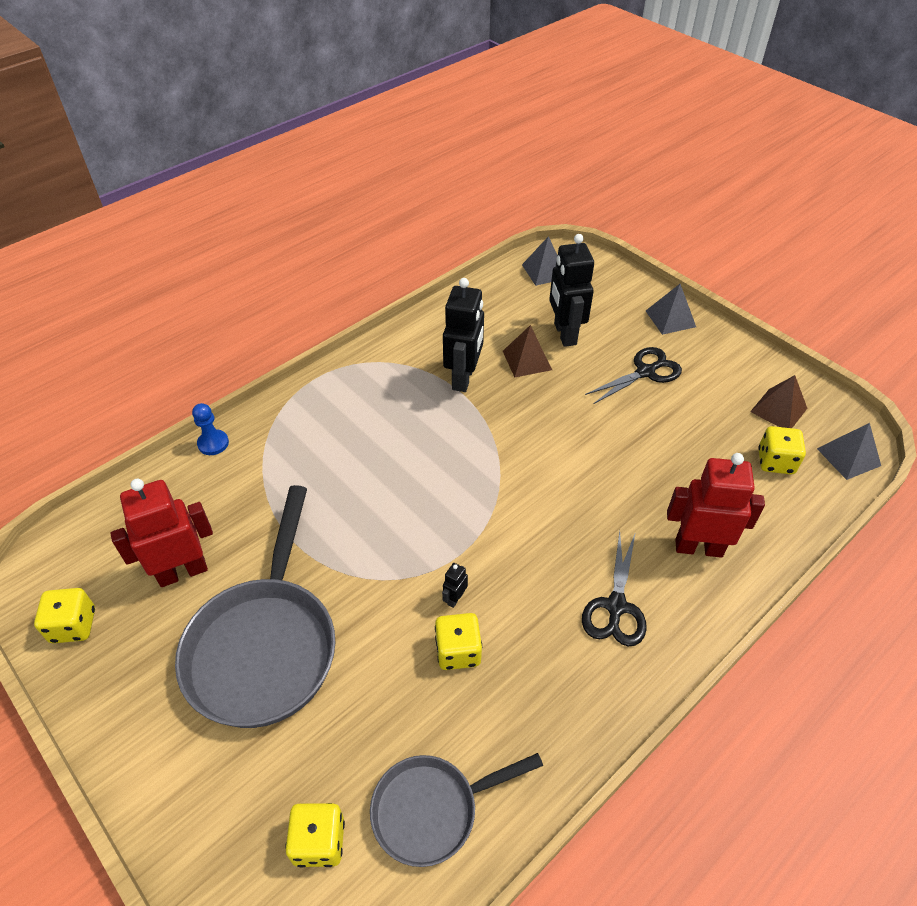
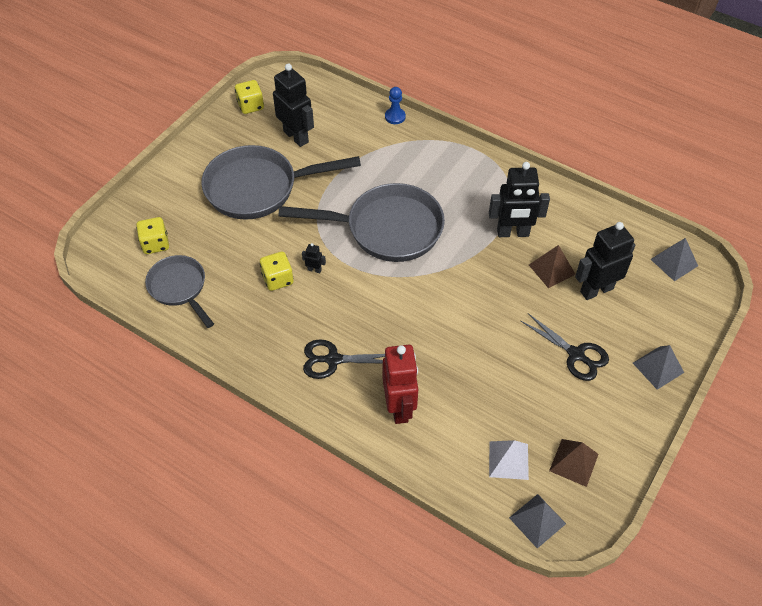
camera: 75 degrees right, 5 degrees up
(182, 572) = (296, 136): red robot -> black robot
(412, 498) = (387, 229): none -> grey pan
(775, 462) = (508, 460): yellow dice -> white pyramid

